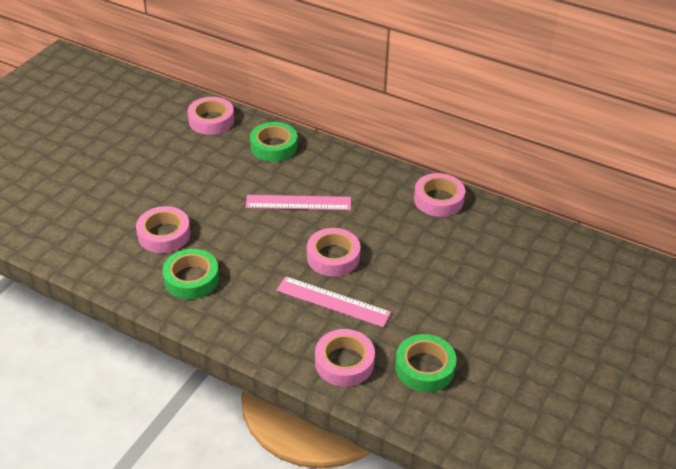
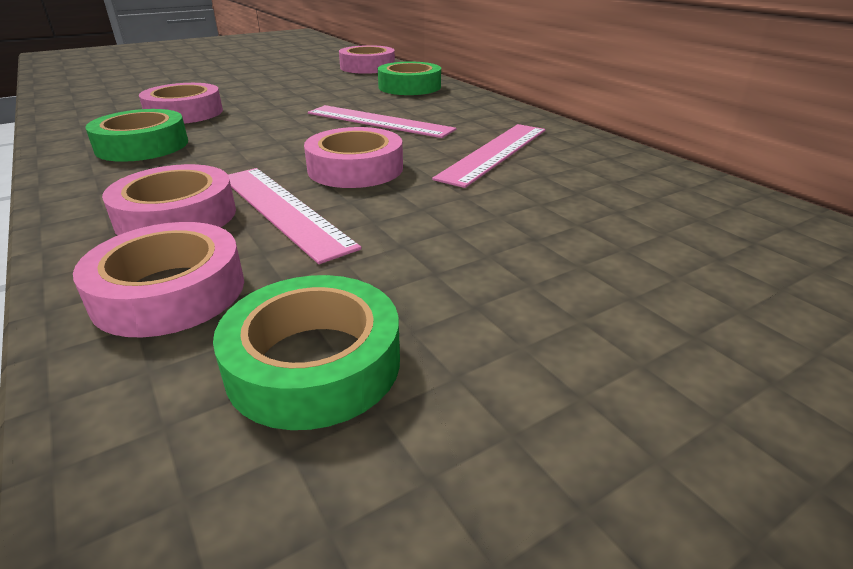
camera: 30 degrees right, 10 degrees down
(389, 216) = (494, 153): none -> pink ruler
(438, 200) = (596, 154): pink tape -> pink tape (176, 216)

